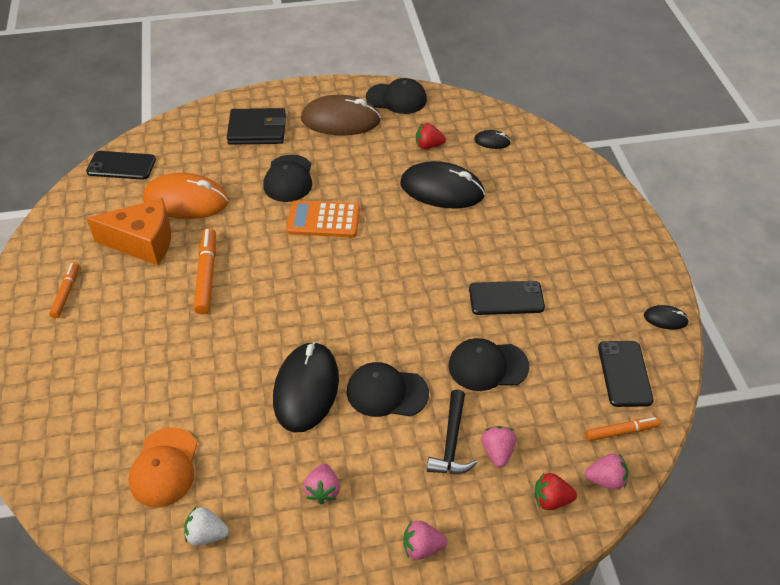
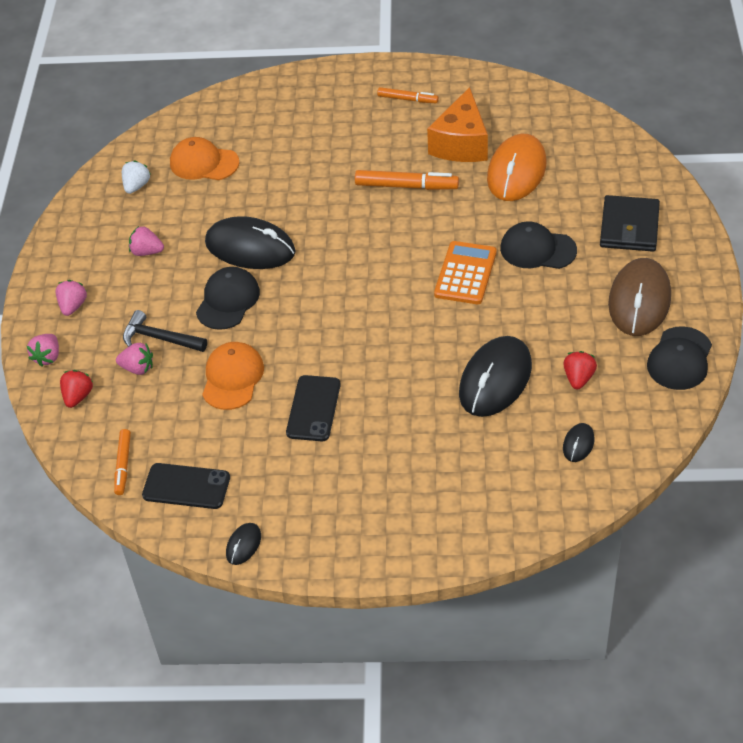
camera: 105 degrees right, 0 degrees up
(121, 166) = (580, 124): black phone -> none
(487, 366) = (232, 378): black cap -> orange cap
(605, 480) = (80, 440): pink strawberry -> pink strawberry (47, 357)

